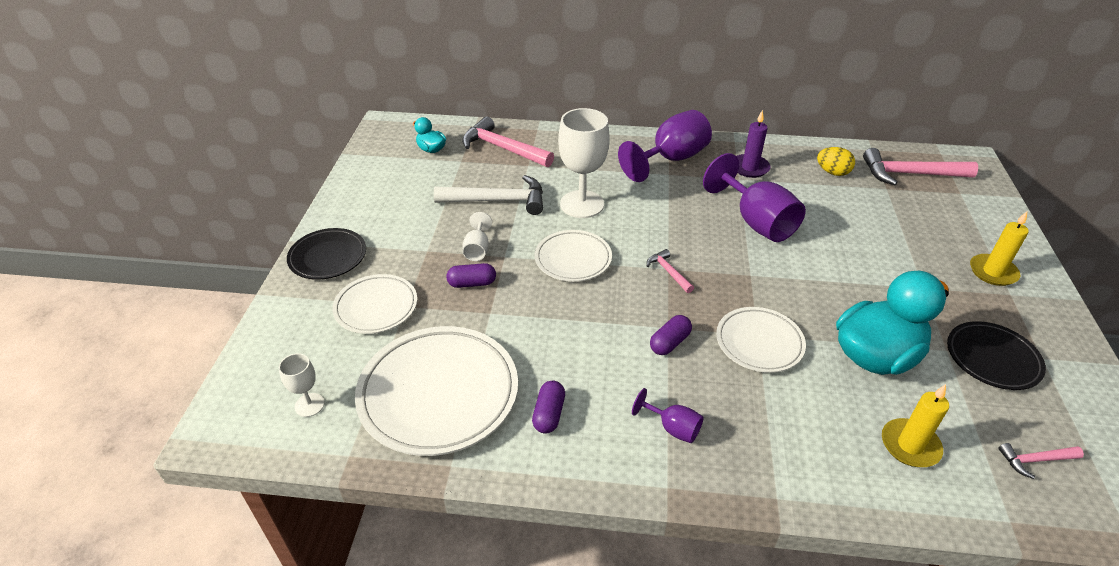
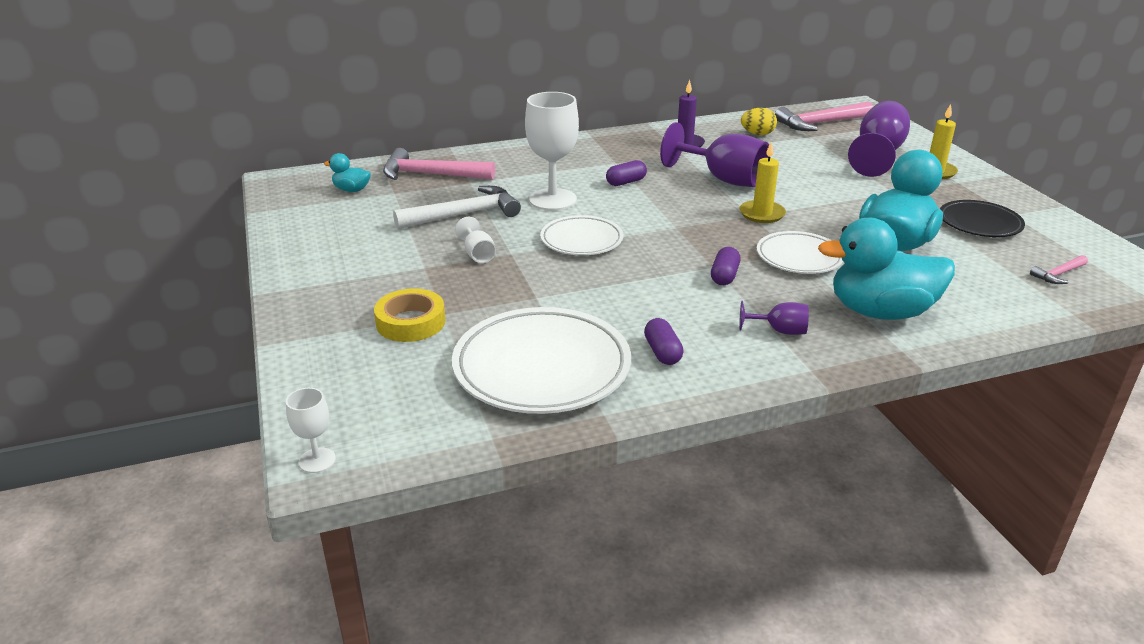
camera: 25 degrees left, 10 degrees down
(309, 405) = (410, 414): white goblet -> white goblet (317, 460)
(328, 257) = (315, 297): black plate -> none
(376, 307) = (411, 322): white plate -> yellow tape
(472, 283) = (497, 280): purple capsule -> purple capsule (626, 182)
(668, 272) = (679, 229): pink hammer -> none
(671, 159) = (608, 151): purple goblet -> purple goblet (878, 154)
(791, 441) = (880, 312): none -> turquoise duck
(910, 445) = (968, 290): yellow candle -> yellow candle (762, 214)

